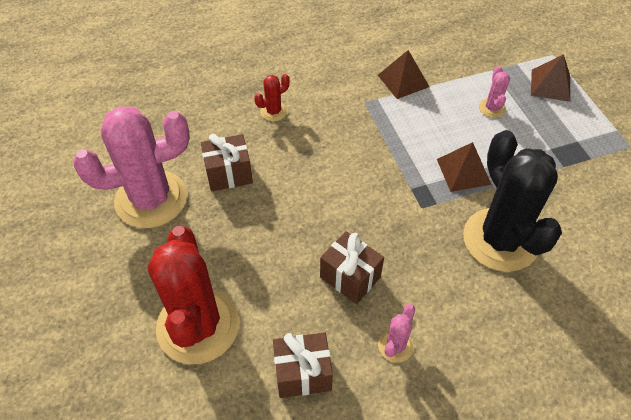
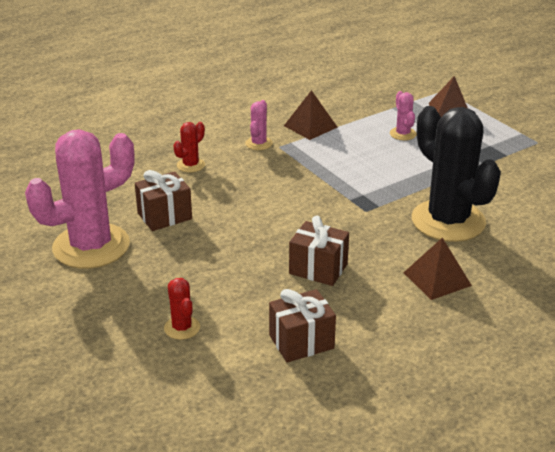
camera: 15 degrees left, 20 degrees down
(198, 326) = (182, 328): red cactus -> red cactus, size x0.42
(395, 346) = (381, 308): pink cactus -> pink cactus (259, 143)
(463, 171) = (394, 180): brown pyramid -> brown pyramid (437, 279)

